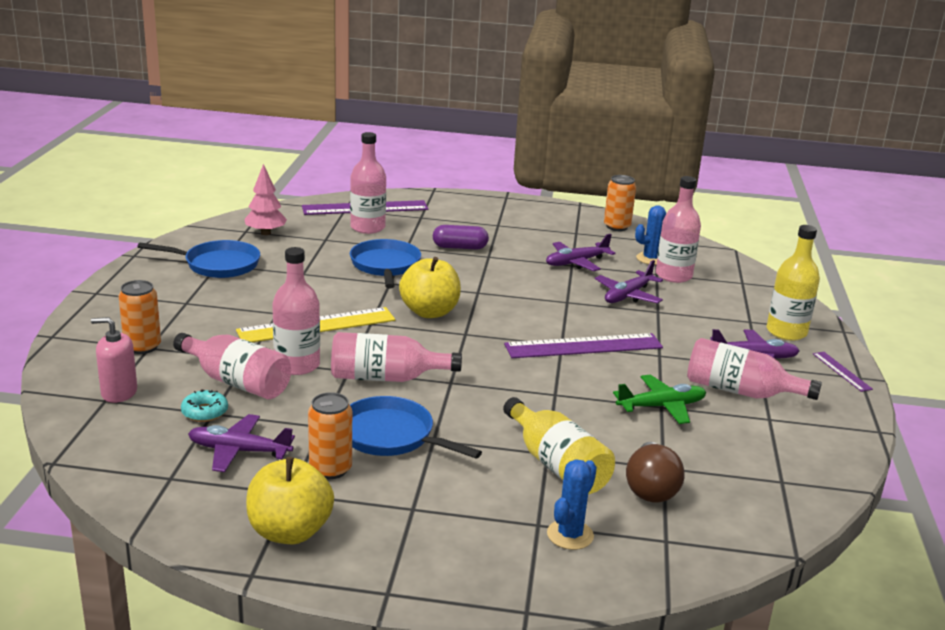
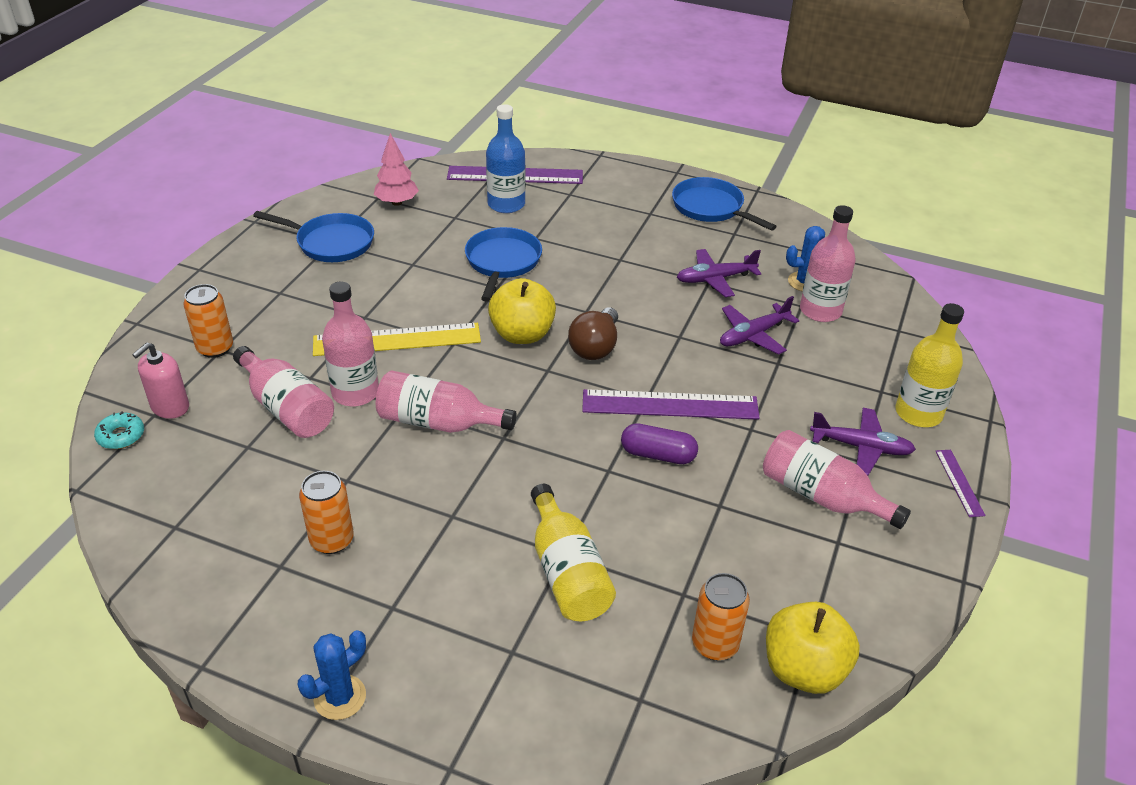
camera: 15 degrees right, 15 degrees up
(119, 393) = (170, 407): pink soap dispenser -> pink soap dispenser turned 75 degrees counterclockwise
(205, 412) = (240, 444): turquoise donut -> turquoise donut (121, 436)
(239, 451) = (253, 502): purple plane -> none
(290, 532) = (259, 617): yellow apple -> yellow apple (803, 669)
(367, 227) = (506, 204): pink bottle -> blue bottle
(391, 436) = (410, 504): blue pan -> blue pan (711, 208)
(460, 247) = (594, 243): purple capsule -> purple capsule (658, 455)
(570, 535) = (539, 673): blue cactus -> blue cactus (340, 697)
(617, 227) = (786, 229): orange can -> orange can (715, 644)
(650, 488) = (655, 623): brown light bulb -> brown light bulb (595, 347)
(661, 407) = (720, 506): green plane -> none

